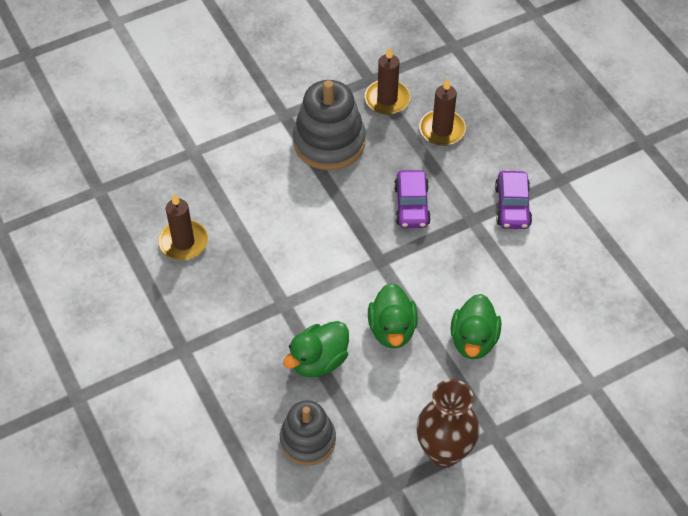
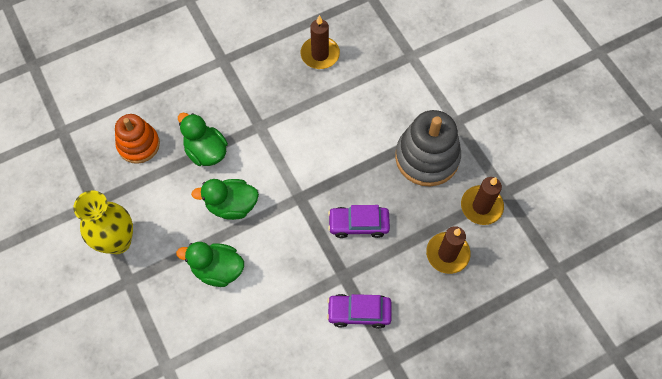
camera: 90 degrees right, 10 degrees up
(308, 440) = (138, 145): grey stacking toy -> orange stacking toy
(444, 451) = (117, 241): brown vase -> yellow vase

